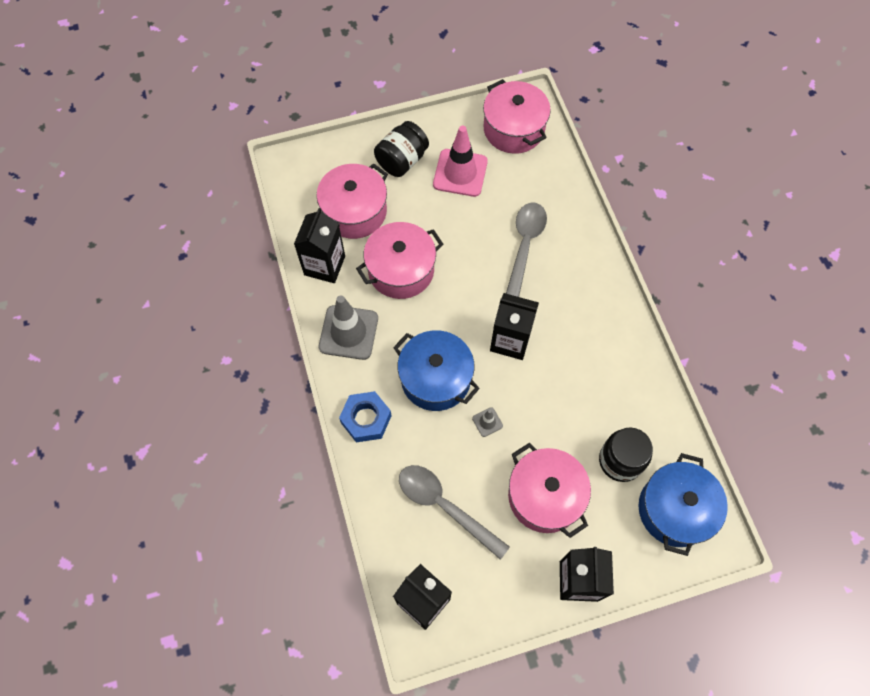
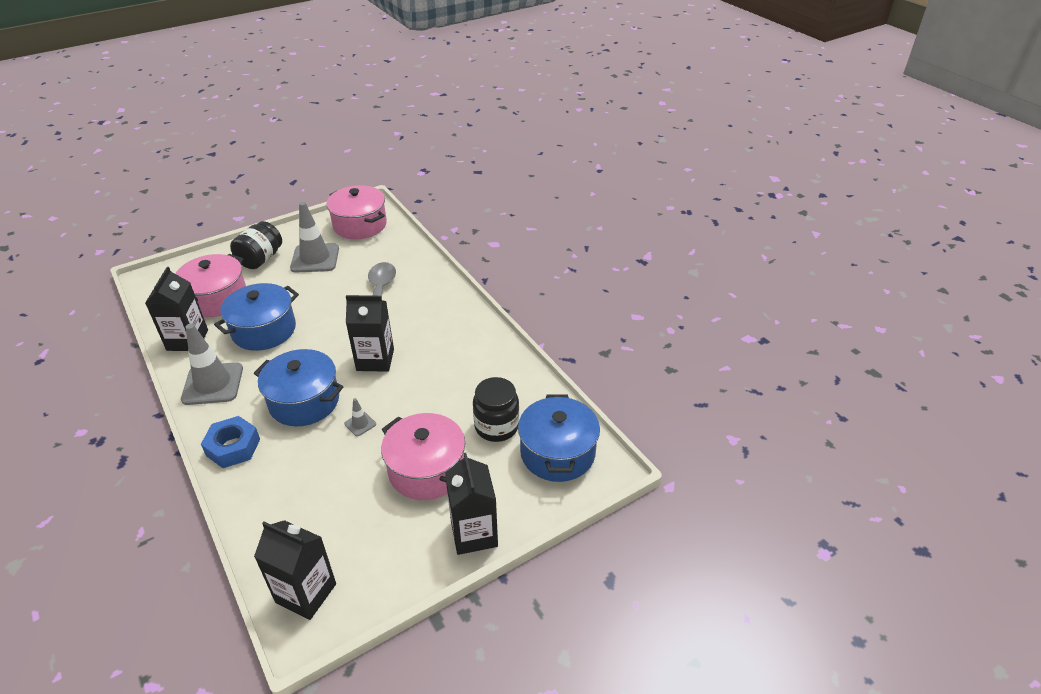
camera: 15 degrees left, 25 degrees down
(401, 270) = (264, 330): pink pot -> blue pot
(445, 506) = (323, 501): grey spoon -> none
(460, 173) = (315, 258): pink traffic cone -> grey traffic cone

